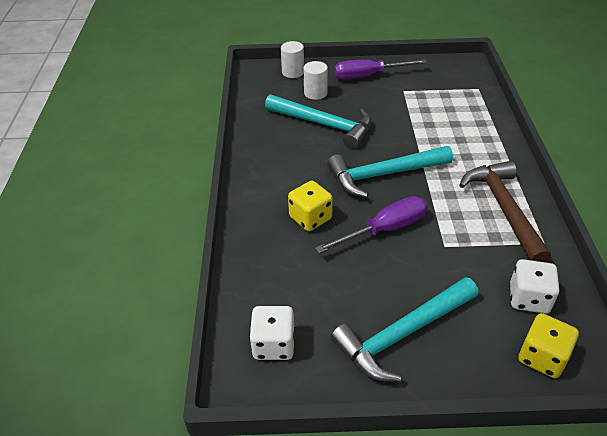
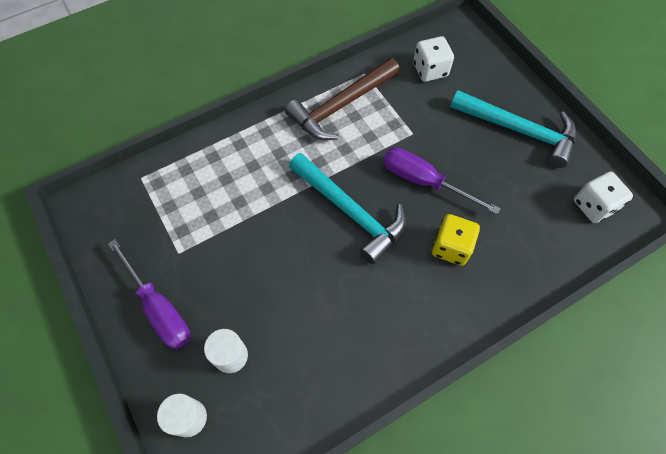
camera: 120 degrees left, 20 degrees up
(324, 124) = (295, 309): turquoise hammer -> none
(542, 357) = (475, 54): yellow dice -> none

